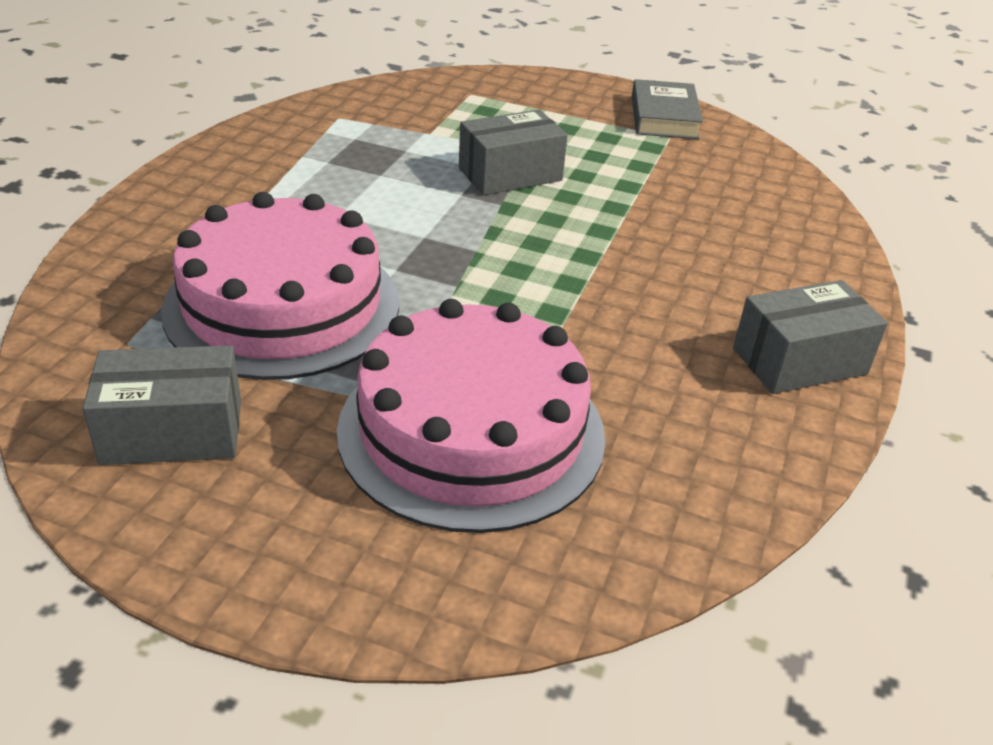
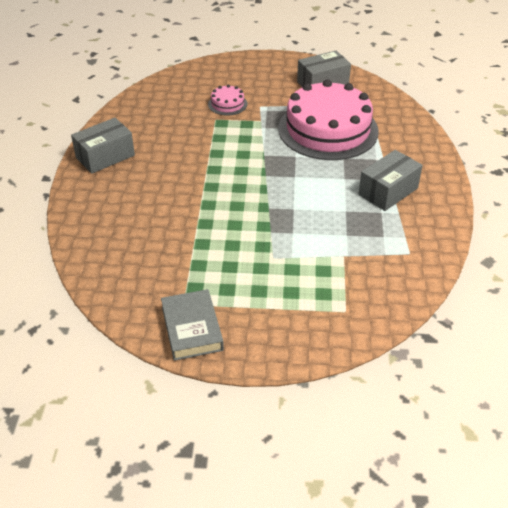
camera: 165 degrees right, 5 degrees up
(471, 431) = (227, 104): pink cake -> pink cake, size x0.41
(510, 174) = (275, 232): grey box -> grey box (388, 191)

